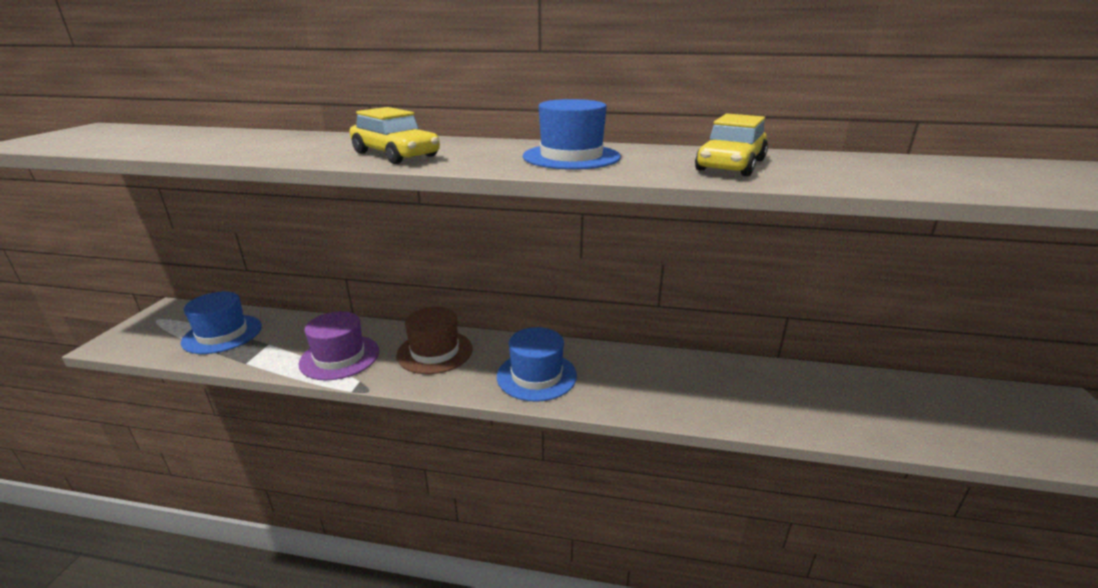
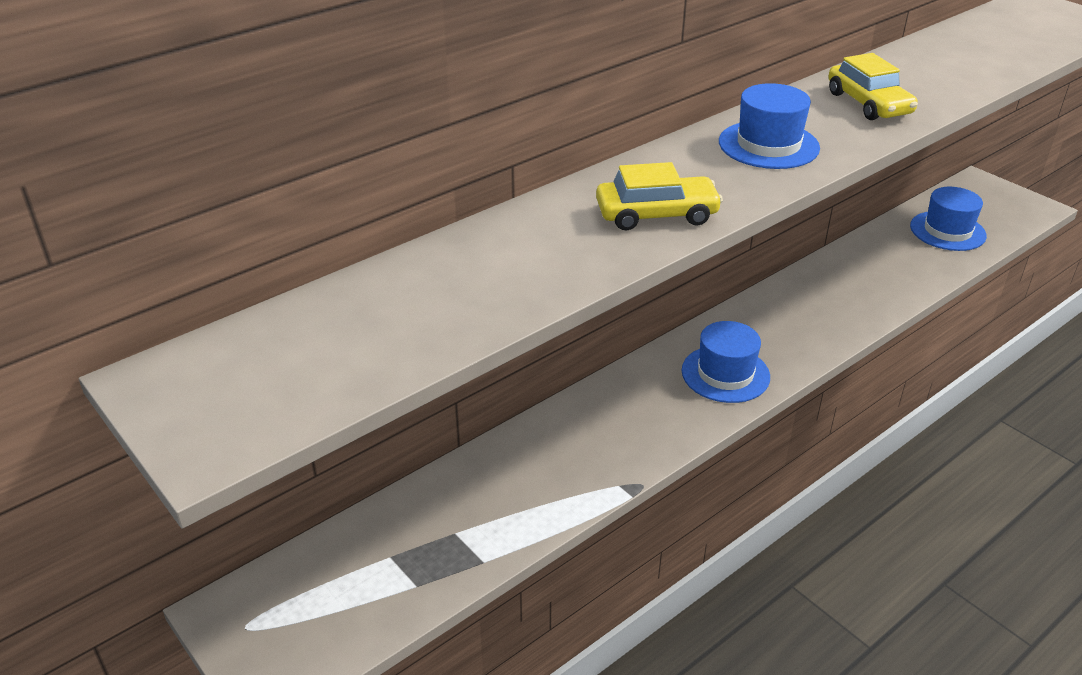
camera: 50 degrees left, 10 degrees up
(222, 334) = (378, 568): blue hat -> blue hat (947, 231)
(339, 357) = (553, 485): purple hat -> none
(435, 352) = (616, 416): brown hat -> none

